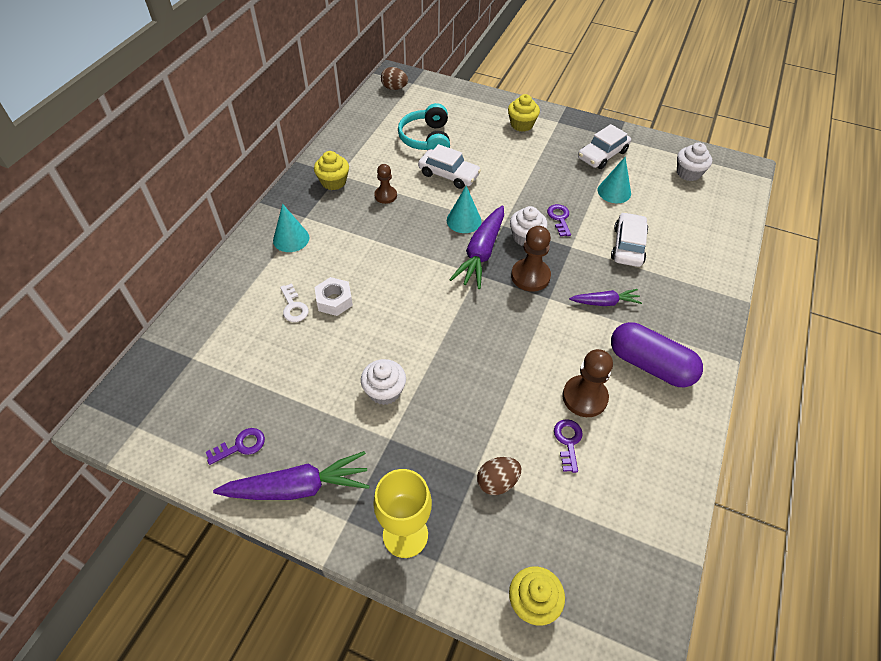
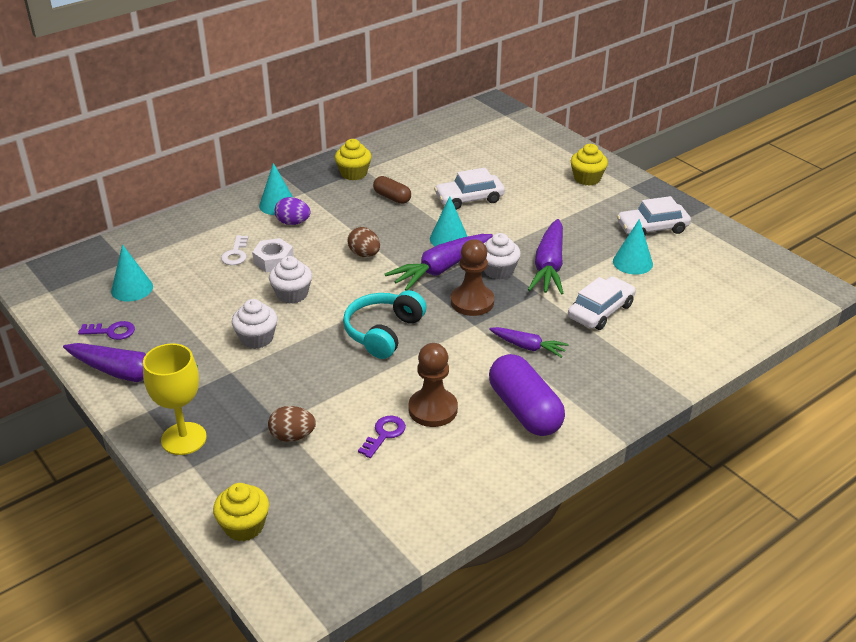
camera: 30 degrees right, 15 degrees down
(222, 387) = (132, 288): none -> turquoise cone
(320, 253) = (293, 223): none -> purple egg
(385, 195) = (392, 197): brown pawn -> brown capsule
(394, 88) = (482, 114): brown egg -> brown egg (364, 254)
(426, 139) = (474, 164): turquoise headphones -> turquoise headphones (383, 332)
(448, 174) = (469, 199): white car -> white car turned 105 degrees clockwise
(559, 218) = (549, 266): purple key -> purple carrot
(688, 173) = (738, 272): white cupcake -> white cupcake (292, 294)

